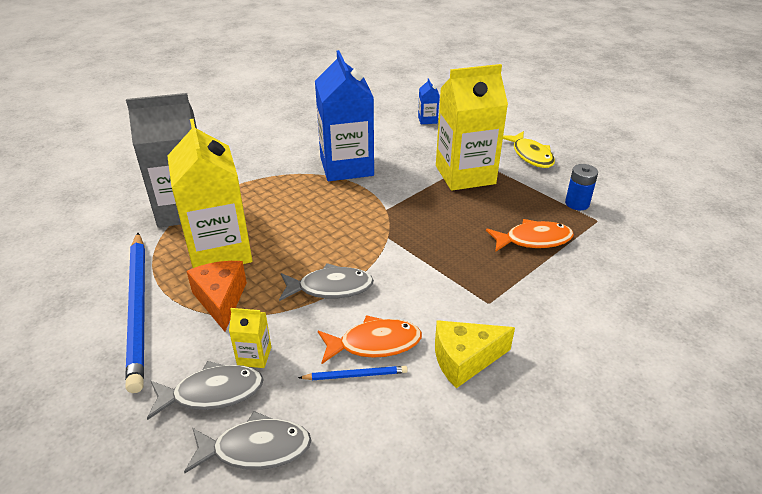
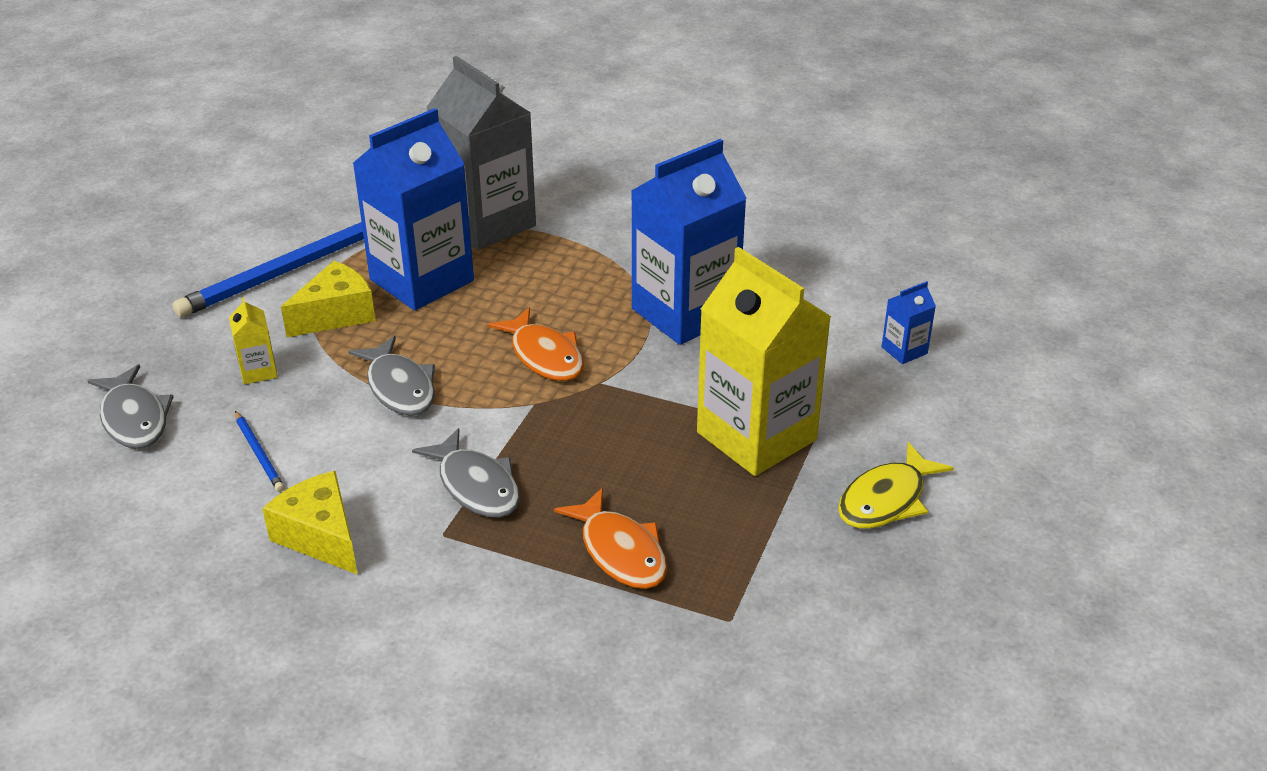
camera: 65 degrees right, 0 degrees up
(212, 393) = (196, 363): grey fish -> grey fish (476, 486)
(220, 251) = (422, 280): yellow carton -> blue carton
(221, 300) = (336, 314): orange cheese -> yellow cheese
(374, 343) = (316, 453): orange fish -> orange fish (544, 356)
(577, 203) = (765, 586): blue battery -> none

